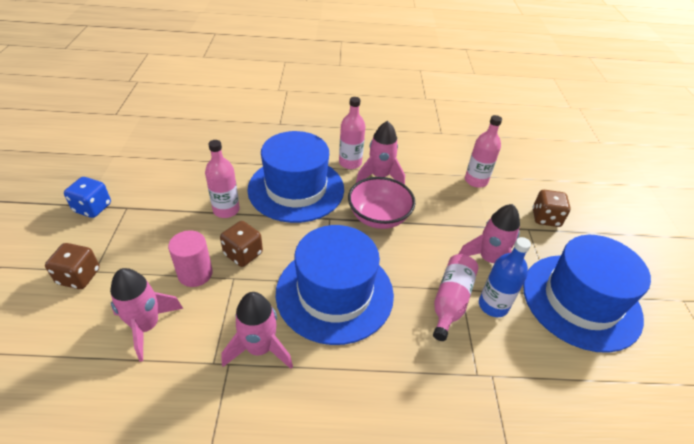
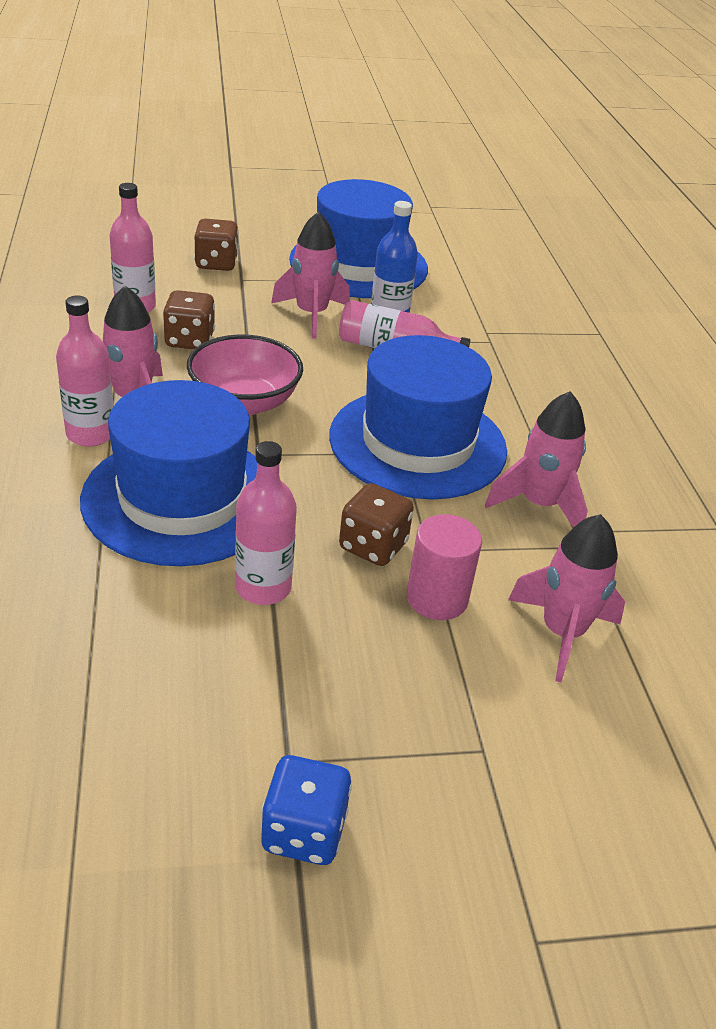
camera: 100 degrees left, 5 degrees down
(79, 276) = (505, 769): brown dice -> brown dice (189, 340)

